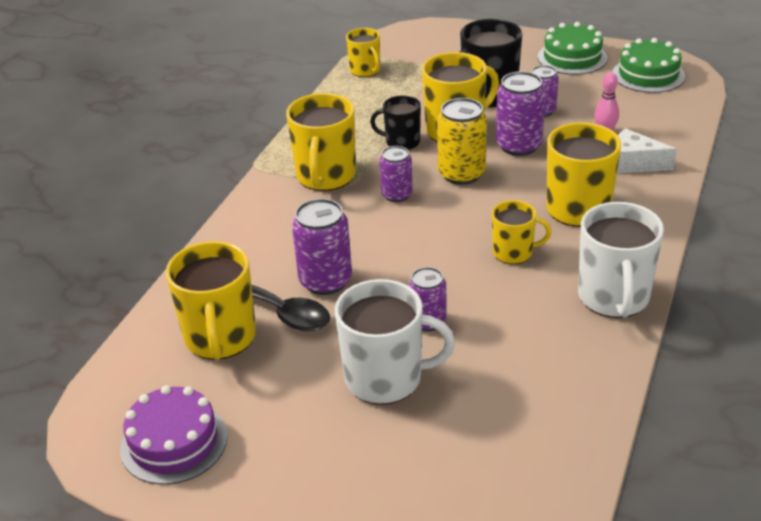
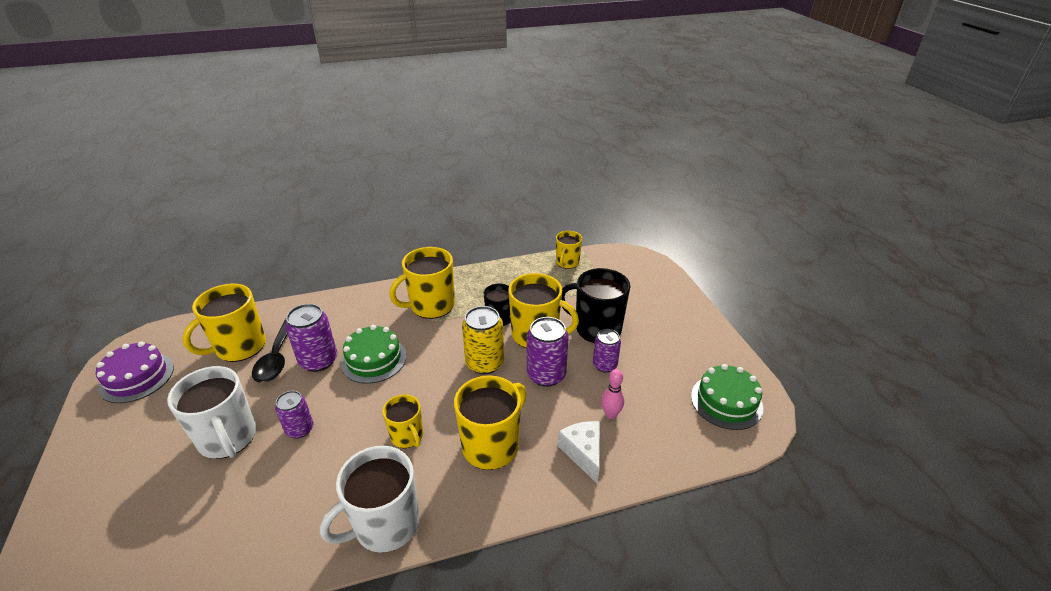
camera: 50 degrees right, 0 degrees up
(397, 195) = (435, 345): purple can -> none
(572, 57) = (698, 346): green cake -> green cake (374, 359)

